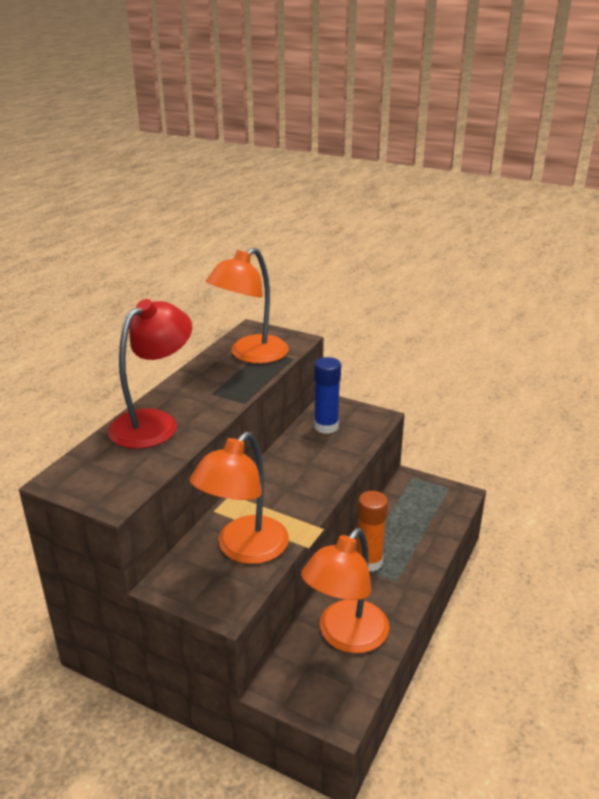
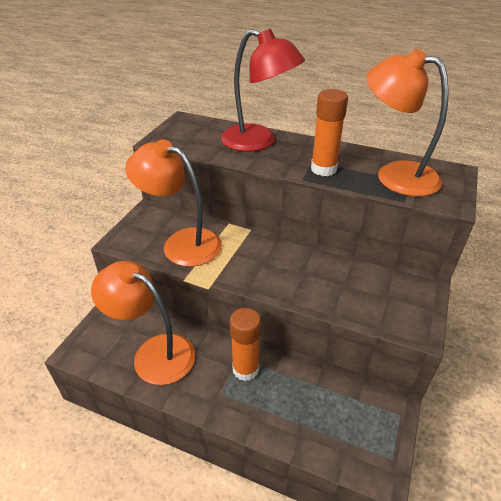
camera: 85 degrees right, 10 degrees up
(229, 389) = (323, 169): none -> orange glue stick
(326, 427) = (376, 283): blue glue stick -> none

